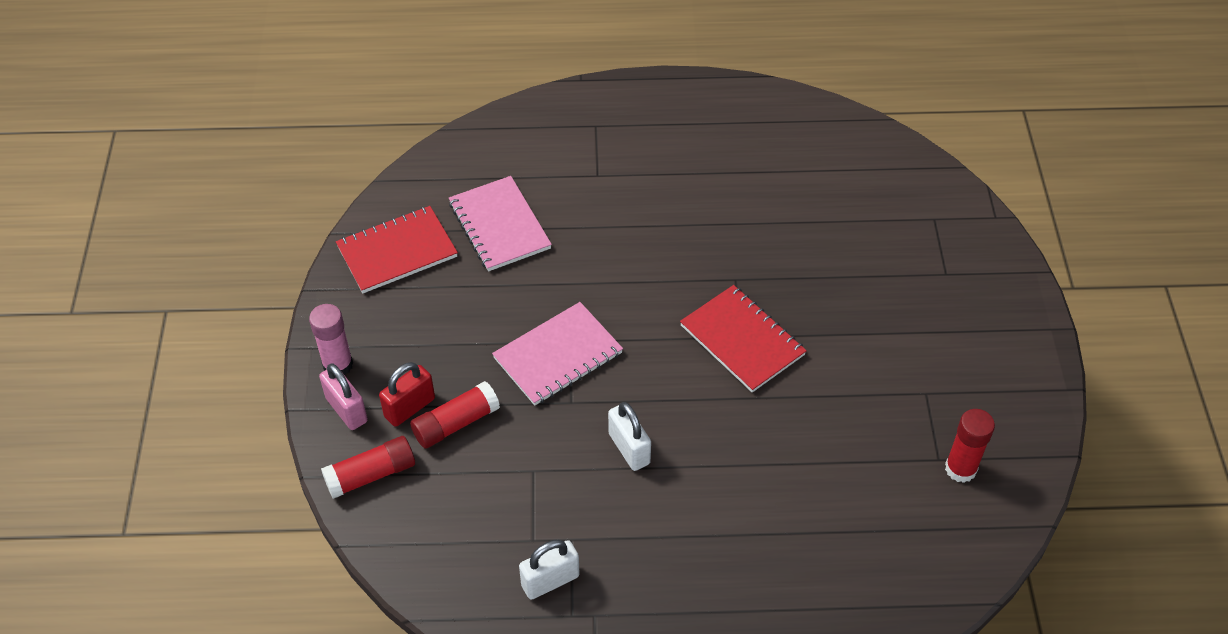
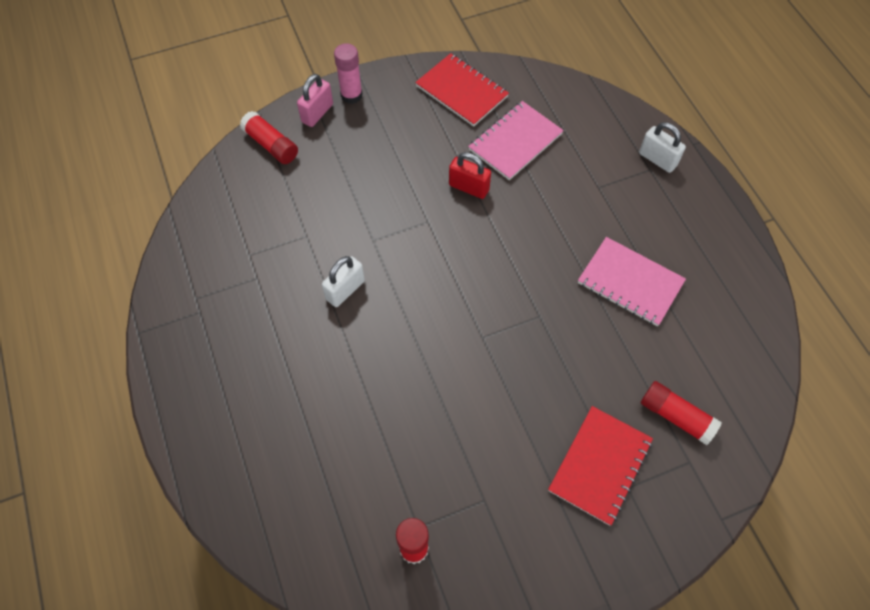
camera: 70 degrees right, 10 degrees up
(409, 408) = (332, 146): red padlock -> red padlock (469, 187)
(456, 423) = (329, 177): red glue stick -> red glue stick (676, 416)
(550, 581) = (219, 276): white padlock -> white padlock (657, 159)
(558, 356) = (411, 218): pink notebook -> pink notebook (630, 283)
(742, 340) = (478, 339): red notebook -> red notebook (600, 465)

